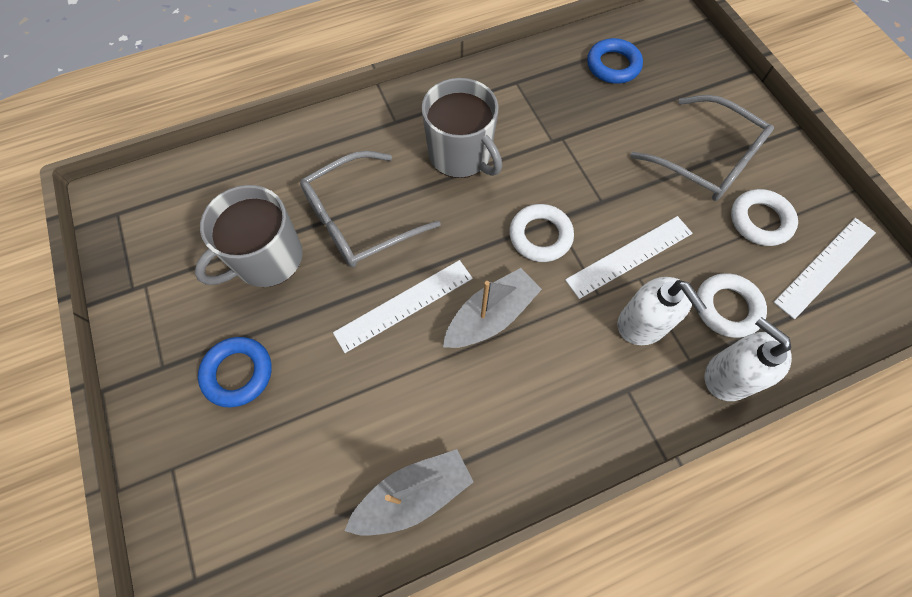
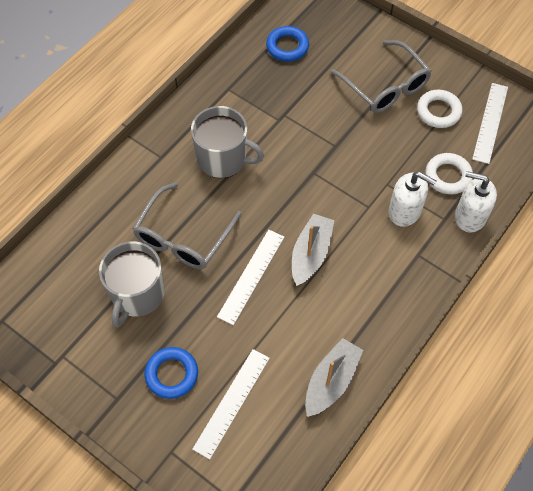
camera: 30 degrees left, 5 degrees down
(540, 236) = (310, 188): white ring -> none
(629, 256) = (373, 173): white ruler -> white ruler (231, 402)
(707, 160) = (385, 86): grey glasses -> grey glasses turned 45 degrees clockwise

